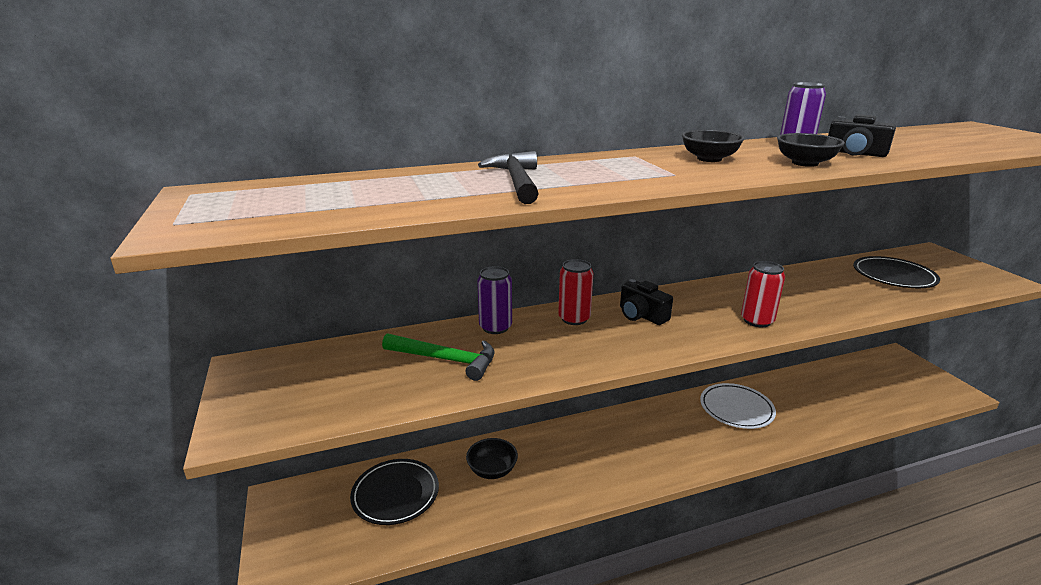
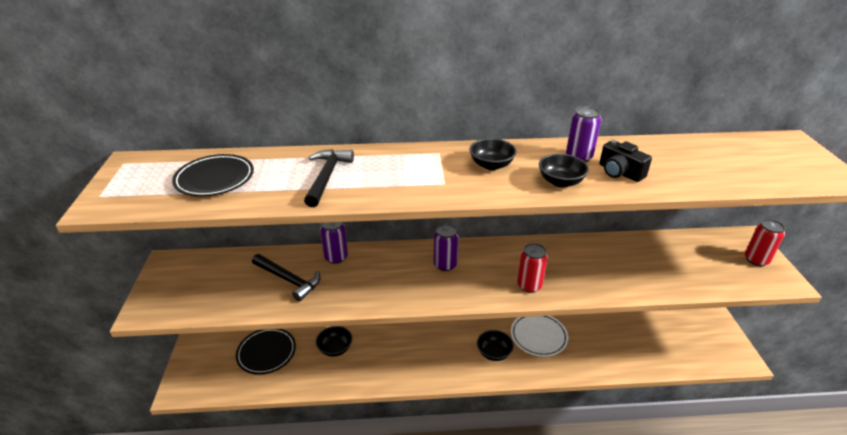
camera: 15 degrees right, 10 degrees up
(446, 360) = (289, 280): green hammer -> black hammer
(574, 319) = (394, 259): red can -> red can (756, 260)
(641, 315) = (445, 264): black camera -> purple can
(697, 436) = (494, 353): none -> black bowl
(893, 276) = (683, 259): black plate -> black plate (215, 179)

